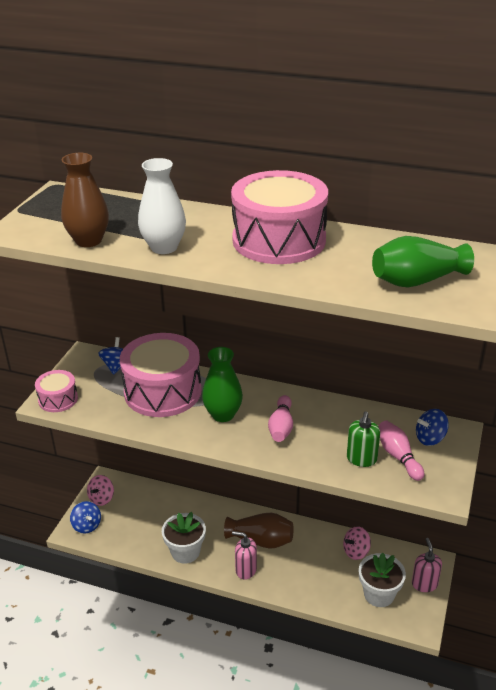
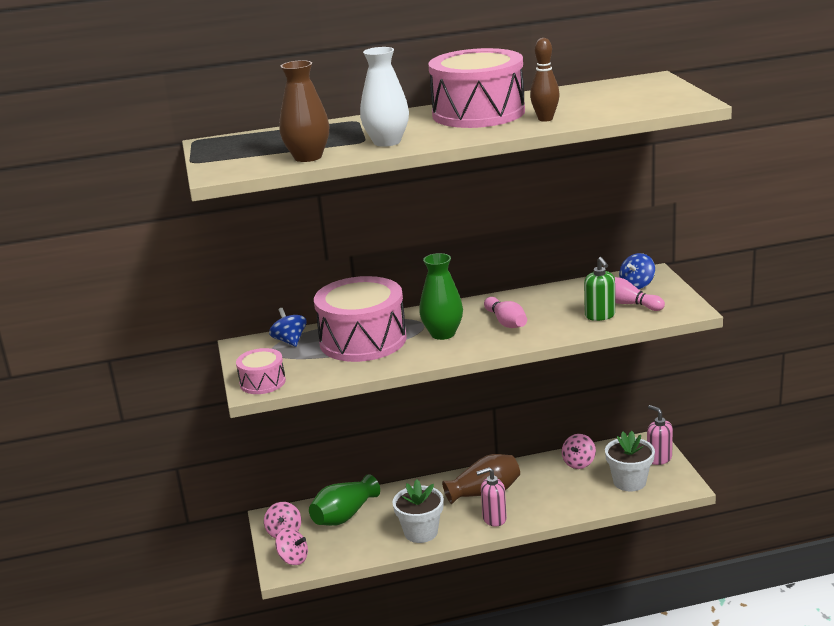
camera: 30 degrees left, 10 degrees down
(87, 525) = (293, 559): blue spinning top -> pink spinning top
(318, 273) = (545, 119): none -> brown bowling pin
(417, 281) = (626, 102): green vase -> green vase (344, 516)

